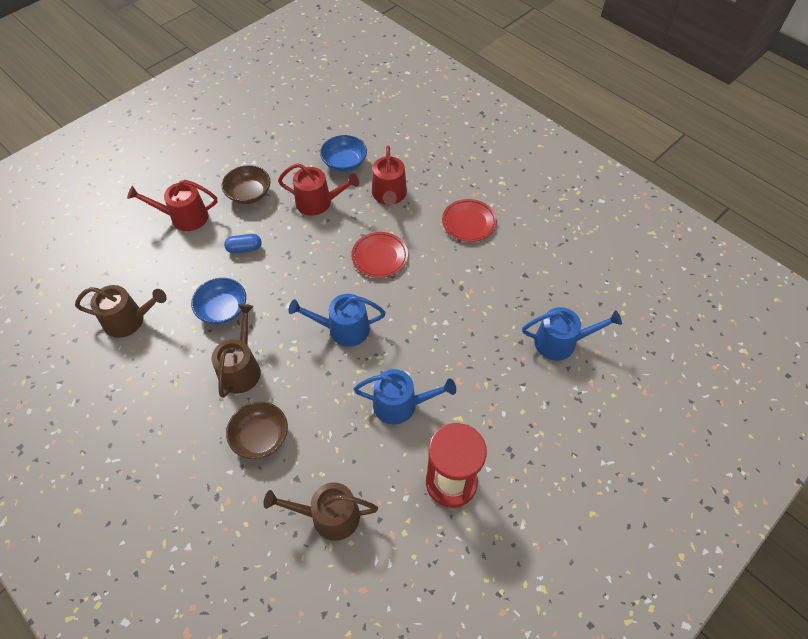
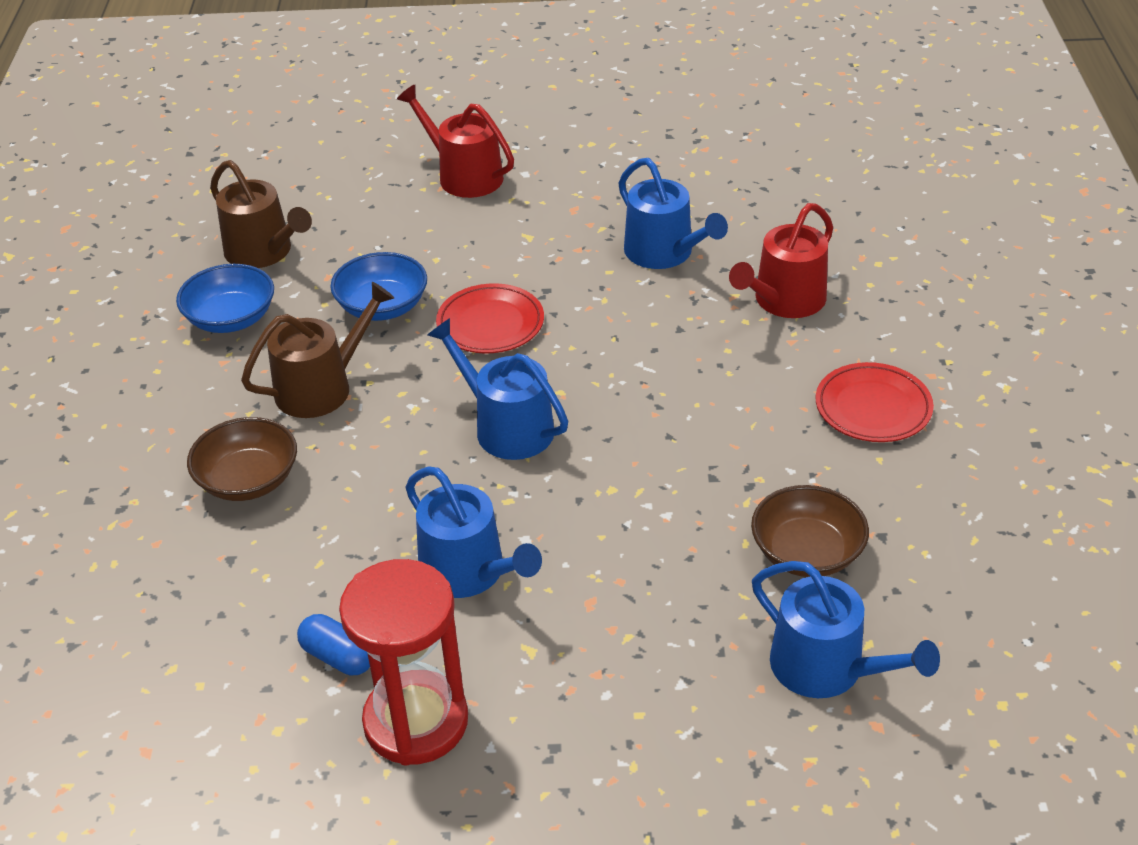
camera: 45 degrees right, 15 degrees down
(244, 248) = (495, 253): blue capsule -> blue capsule (338, 657)
(249, 194) = (580, 192): brown bowl -> brown bowl (806, 553)
(318, 202) = (664, 253): red watering can -> blue watering can
(329, 516) = (213, 633): brown watering can -> none
(344, 163) = (765, 224): blue bowl -> blue bowl (231, 318)
(379, 256) = (671, 370): red plate -> red plate (490, 324)

